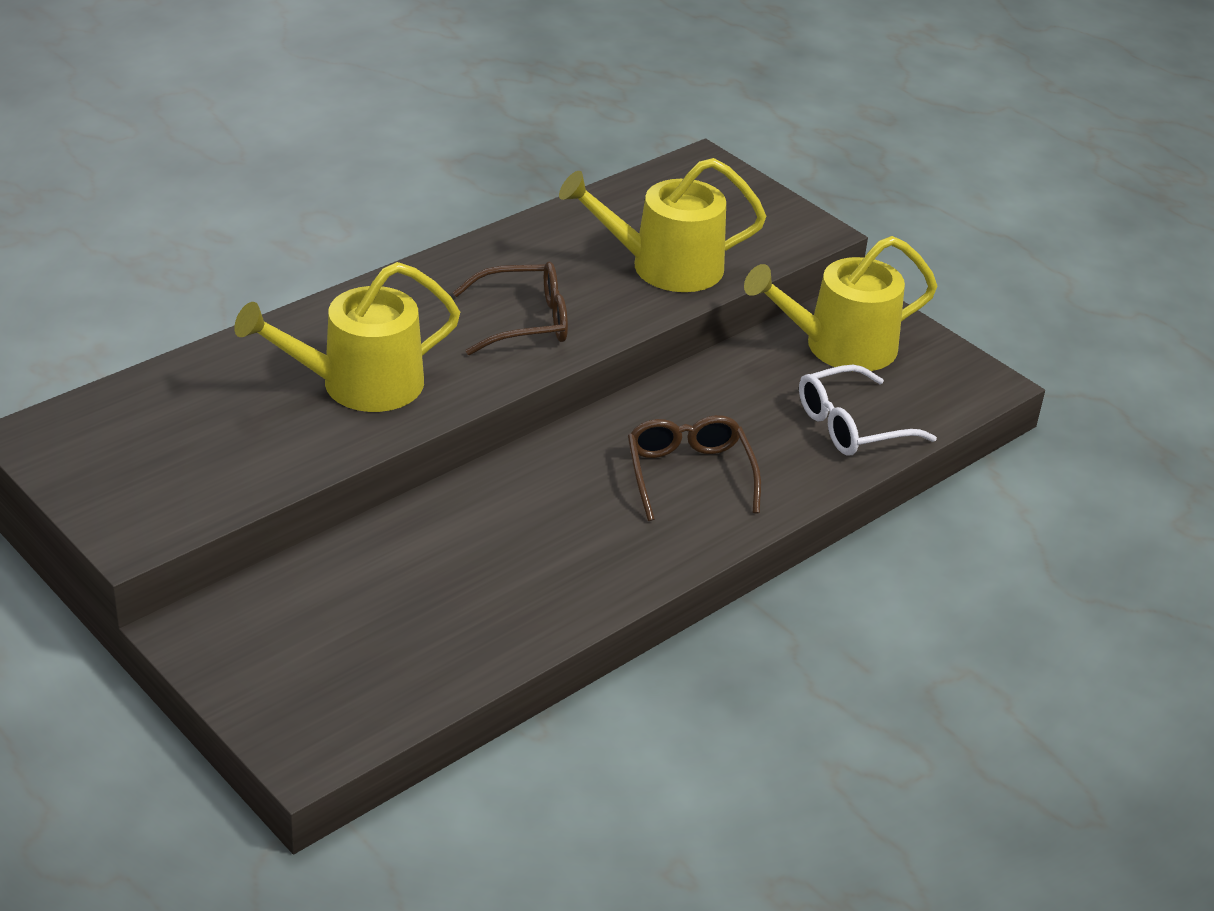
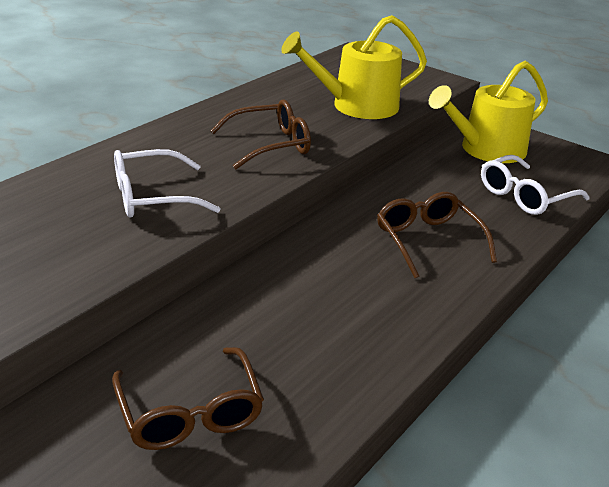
camera: 10 degrees left, 5 degrees down
(354, 633) = (190, 413): none -> brown glasses
(360, 384) = (152, 197): yellow watering can -> white glasses

